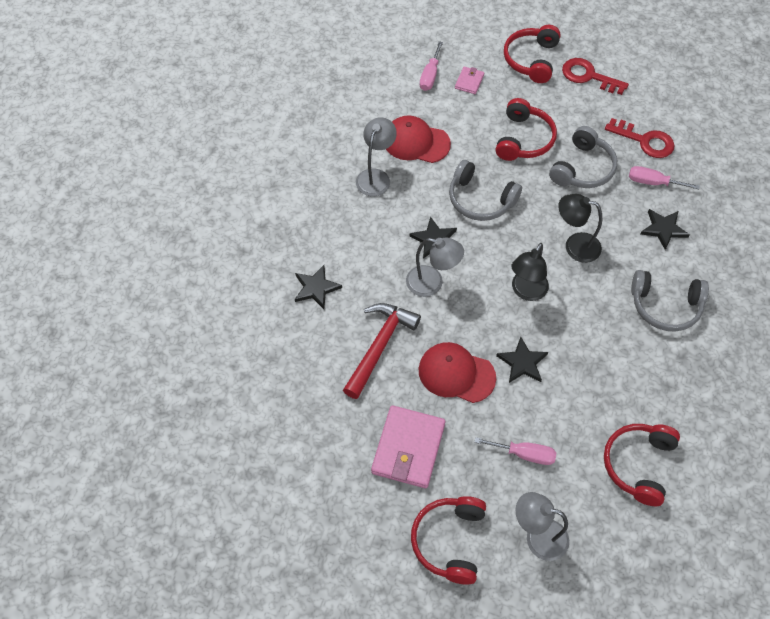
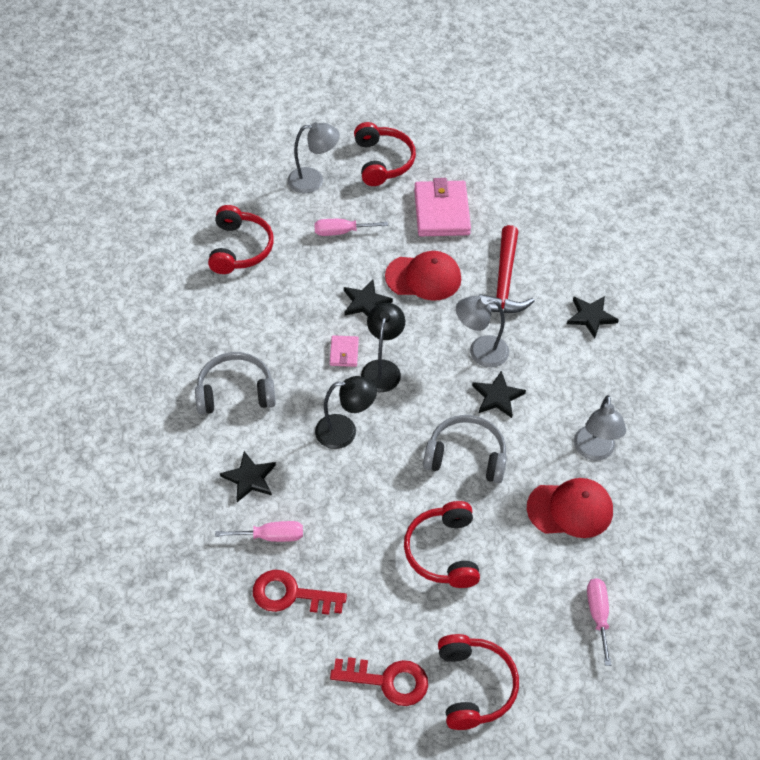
camera: 160 degrees right, 5 degrees down
(469, 82) = (543, 621): pink wallet -> pink wallet (344, 352)
(583, 168) = (360, 531): grey headphones -> none

